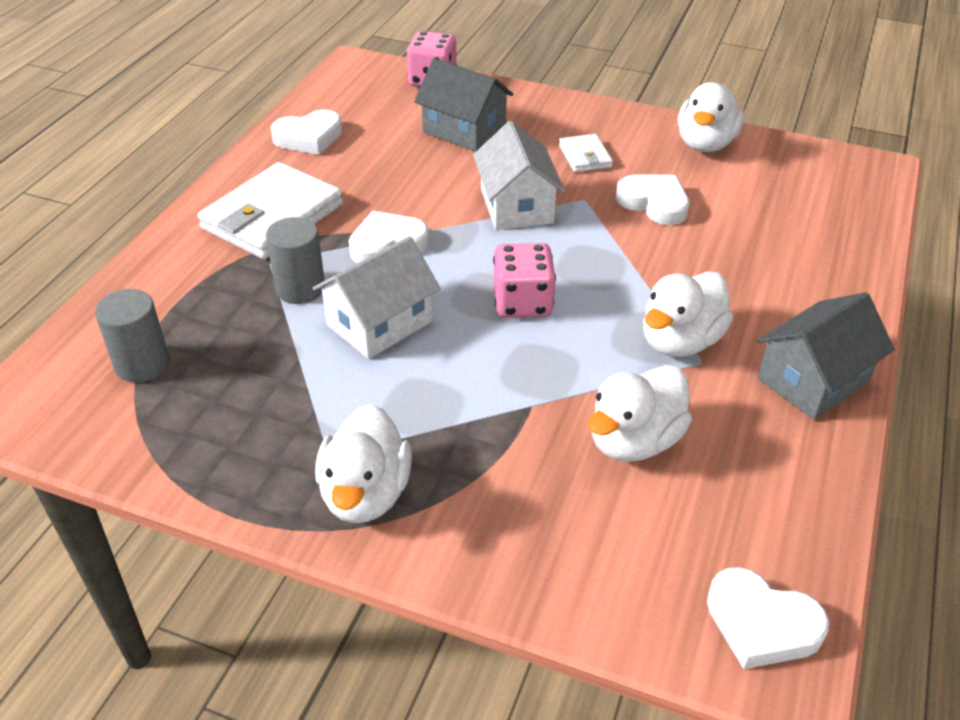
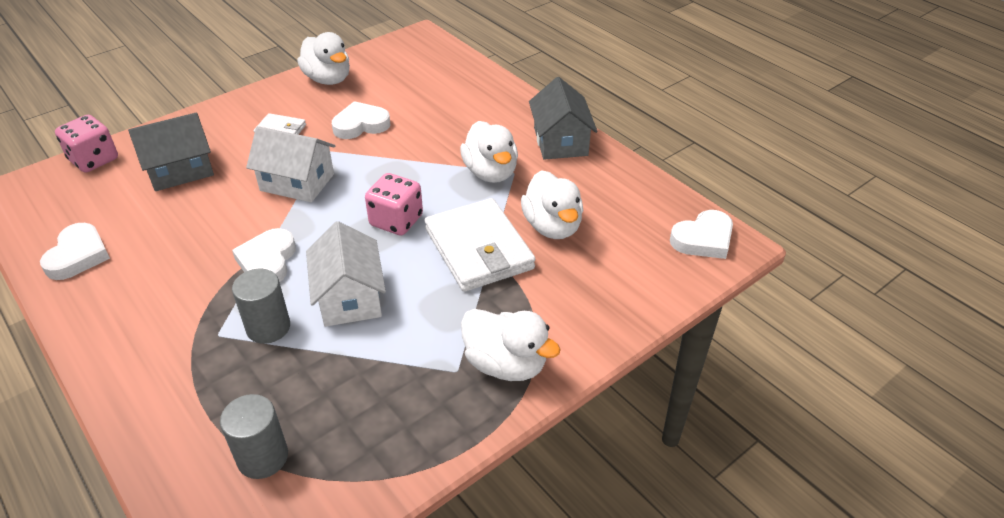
camera: 60 degrees left, 0 degrees up
(272, 216) = (160, 314): white wallet -> white wallet (478, 249)

